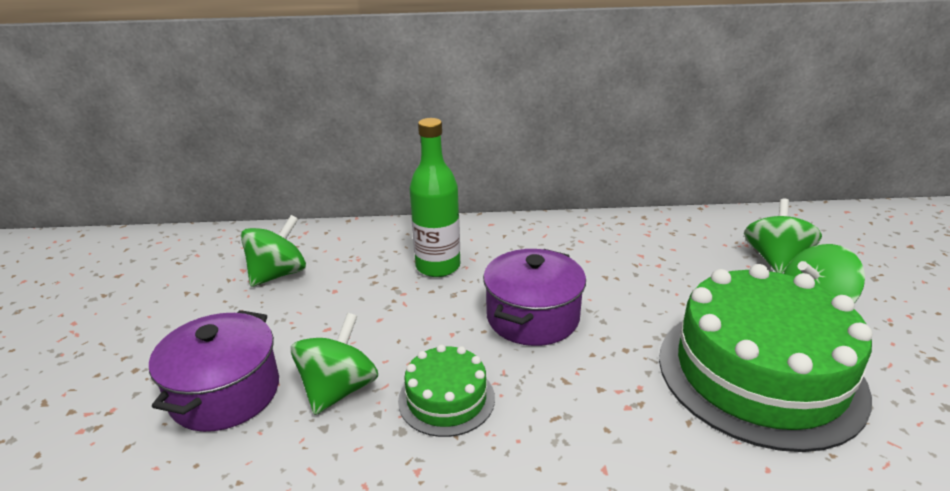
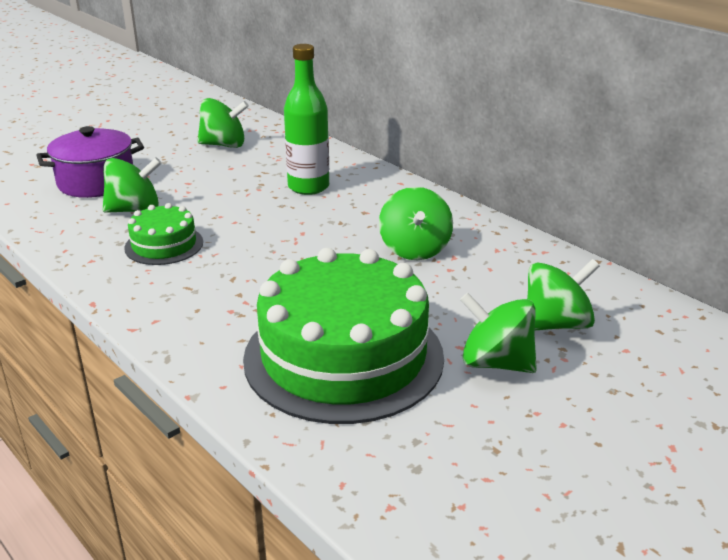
camera: 50 degrees right, 0 degrees up
(532, 317) = (293, 242): purple pot -> none
(611, 265) = (414, 249): none -> green spinning top

